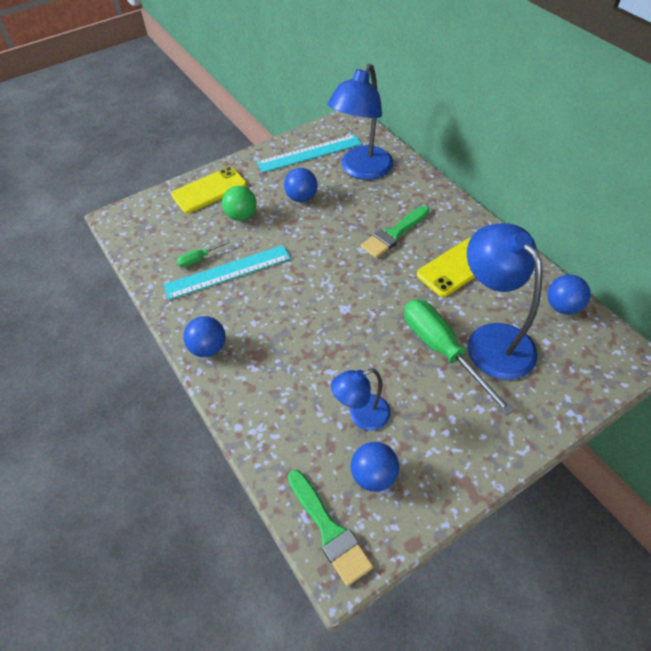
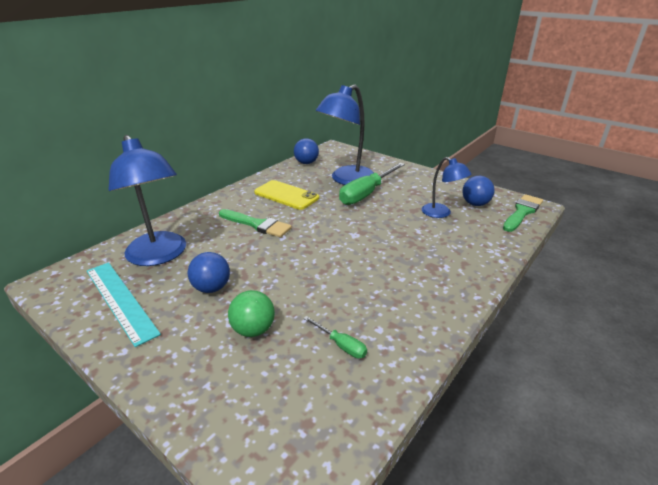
camera: 110 degrees left, 20 degrees down
(208, 348) = (450, 298): blue ball -> none
(209, 190) = (203, 382): yellow phone -> none
(228, 272) = (350, 314): turquoise ruler -> none
(361, 170) = (159, 256): blue lamp -> blue lamp turned 45 degrees clockwise

